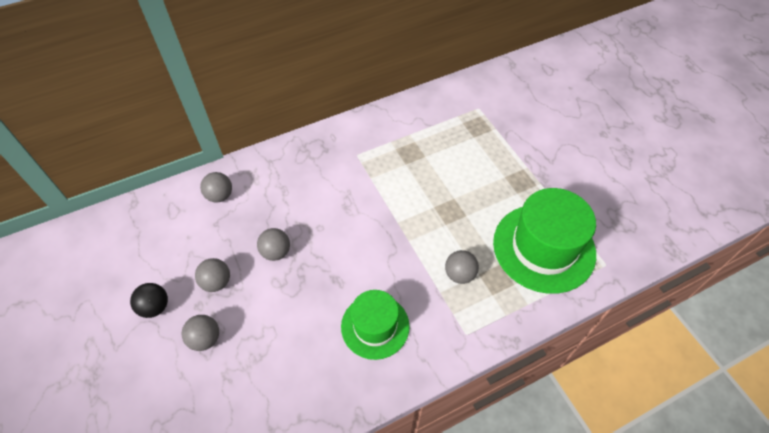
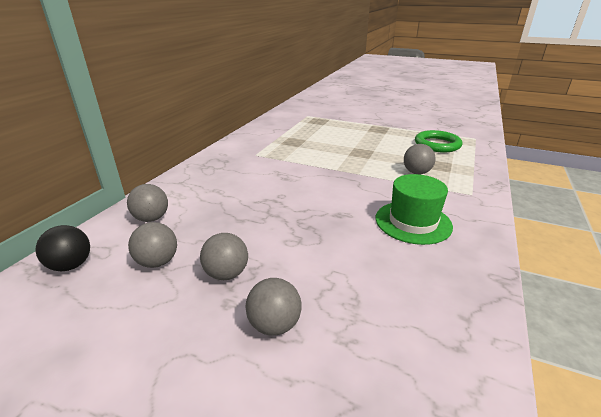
camera: 40 degrees left, 25 degrees down
(155, 307) = (167, 339): black ball -> black ball (71, 265)
(276, 252) = (262, 225): grey ball -> grey ball (158, 262)
(544, 247) = (437, 144): green hat -> green ring

